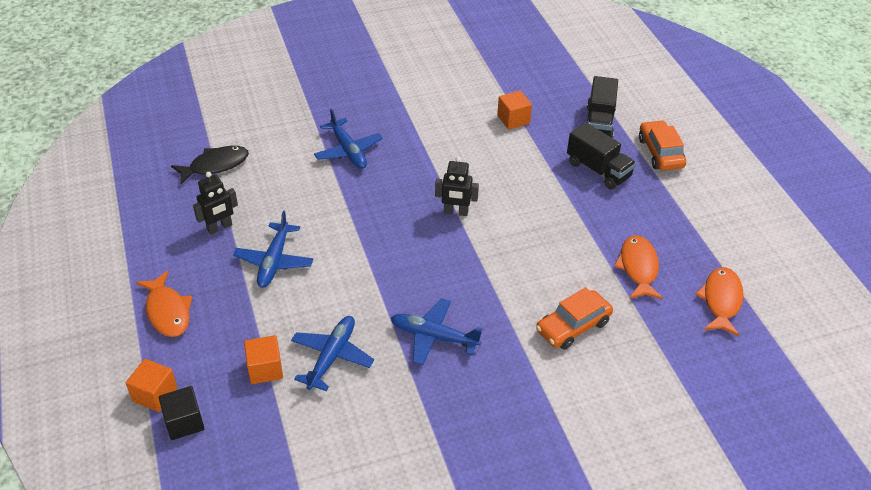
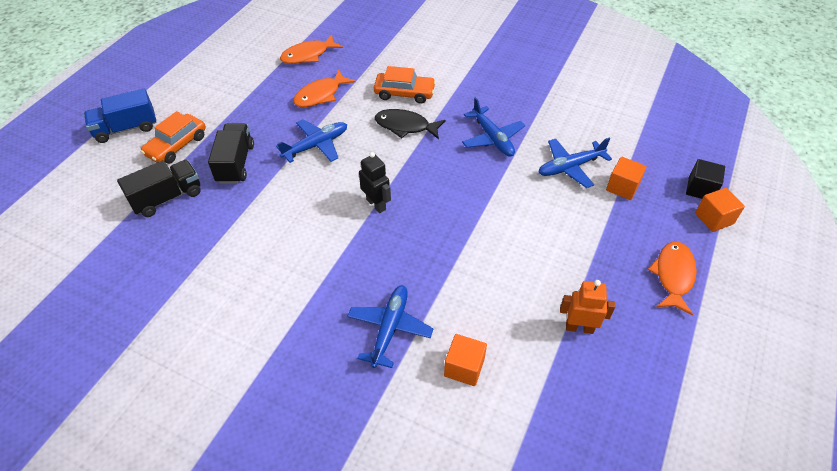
camera: 135 degrees left, 5 degrees up
(215, 165) = (532, 413): black fish -> black fish (405, 126)
(220, 227) = (579, 327): black robot -> orange robot
(274, 261) = (555, 261): blue plane -> blue plane (316, 146)
(513, 119) = (218, 251): orange cube -> orange cube (464, 367)
(716, 138) = (126, 128): none -> blue truck

